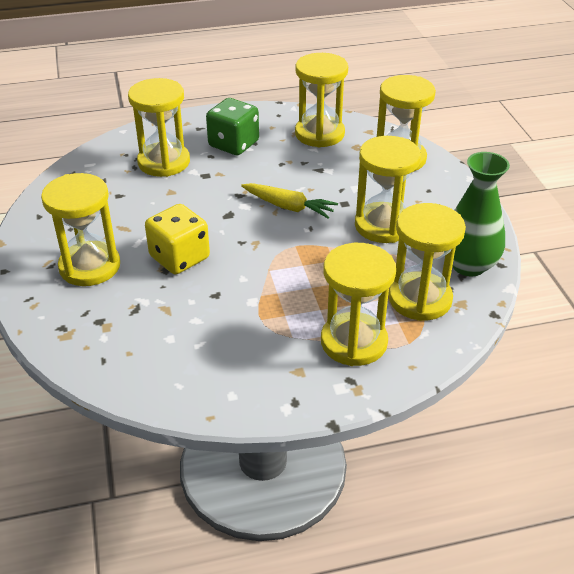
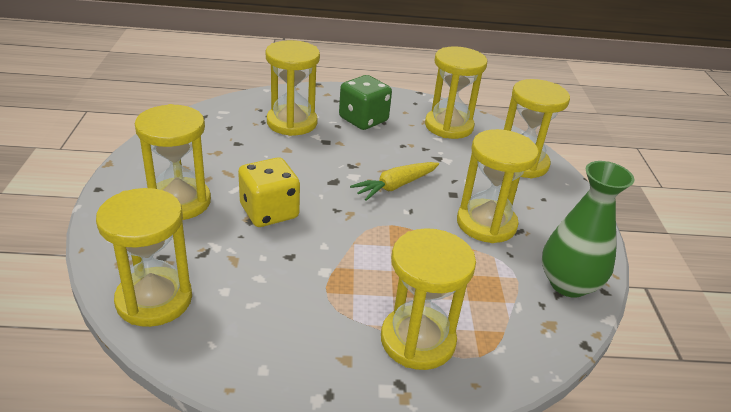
camera: 10 degrees right, 5 degrees down
(288, 207) = (395, 186): yellow carrot -> yellow carrot turned 105 degrees clockwise
(420, 299) = (505, 309): yellow hourglass -> yellow hourglass (154, 300)

